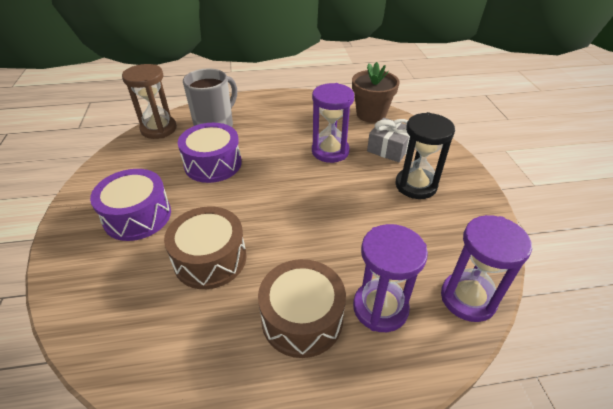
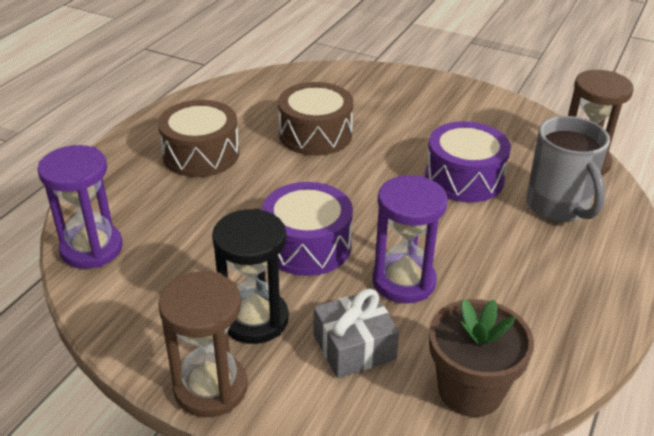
camera: 125 degrees right, 5 degrees down
(137, 216) = (415, 114): purple drum -> purple drum (307, 245)
(380, 308) = (155, 195): purple hourglass -> none
(467, 176) = (210, 388): none -> brown hourglass

